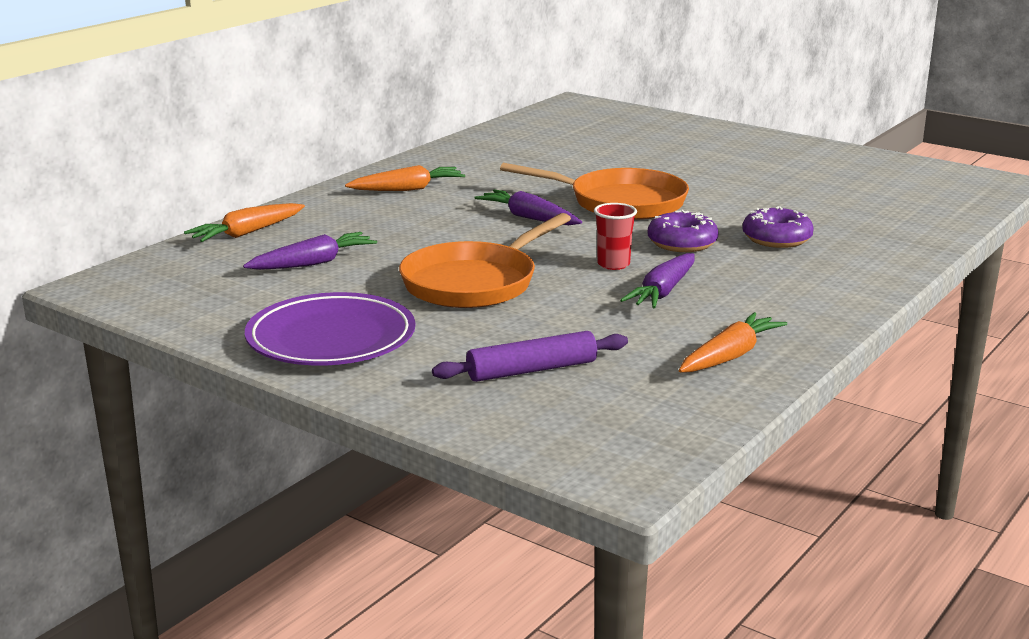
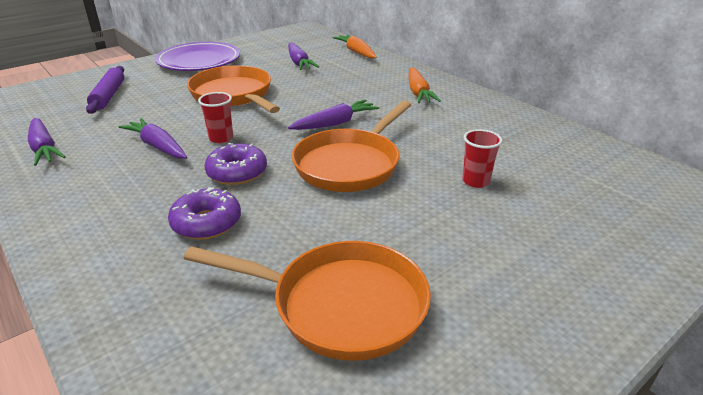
camera: 105 degrees right, 10 degrees up
(611, 161) = (475, 181): none -> red cup
(730, 356) = (44, 148): orange carrot -> purple carrot
(816, 187) = (340, 305): none -> orange pan

